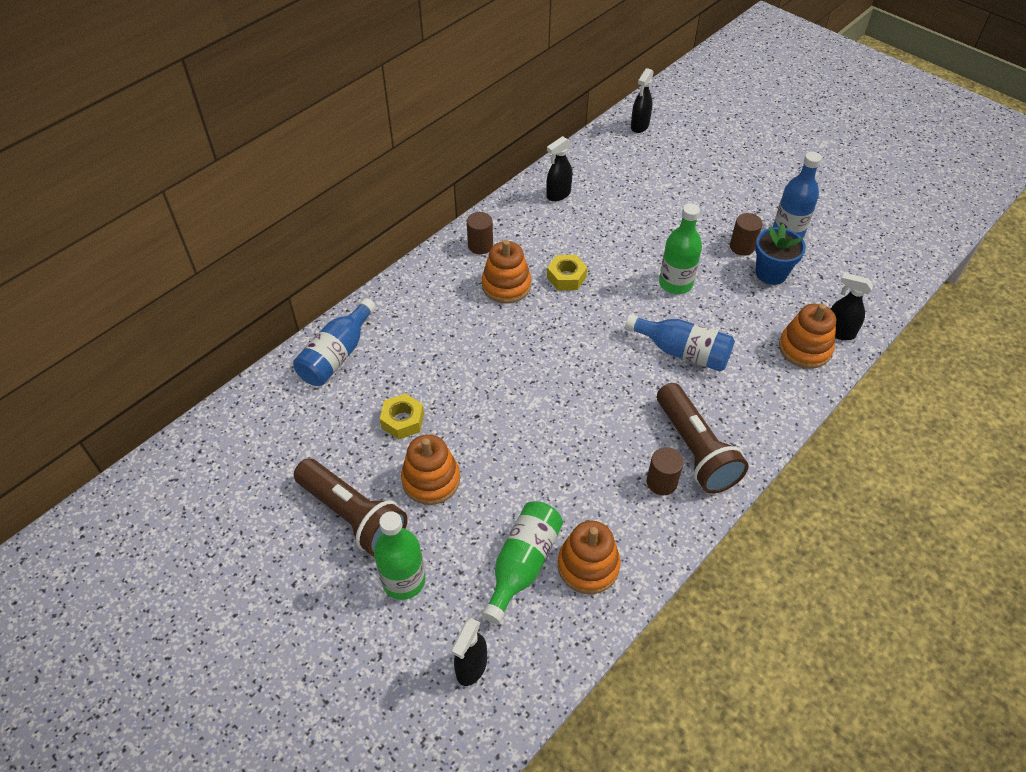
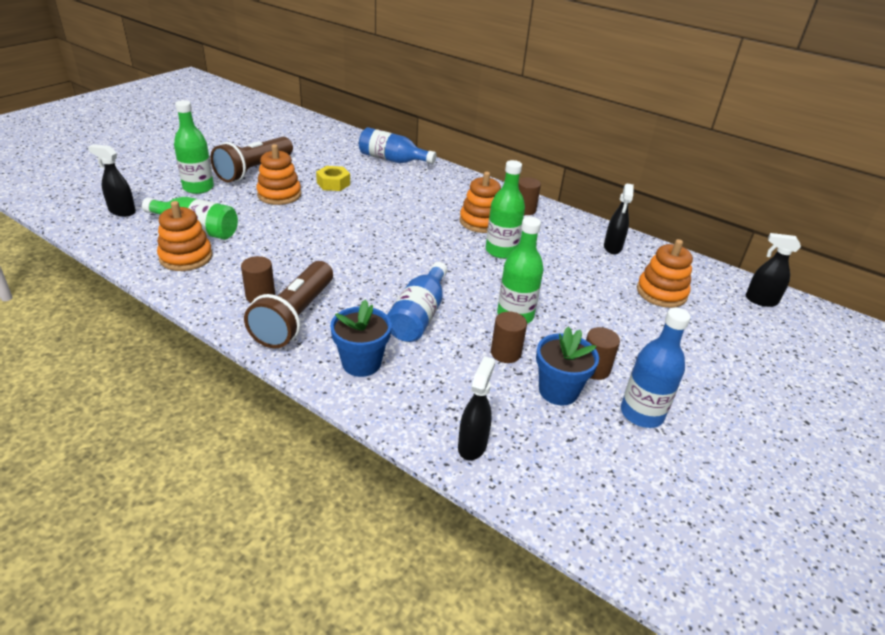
camera: 80 degrees right, 15 degrees down
(558, 194) = (612, 247): black spray bottle -> black spray bottle turned 120 degrees counterclockwise
(566, 277) = (501, 251): yellow nut -> green bottle
(695, 449) = (295, 317): brown flashlight -> brown flashlight turned 45 degrees counterclockwise
(729, 297) = (505, 353): none -> brown cylinder
(756, 397) = (361, 363): none -> blue flower pot
(804, 348) = (438, 410): orange stacking toy -> orange stacking toy (661, 293)

